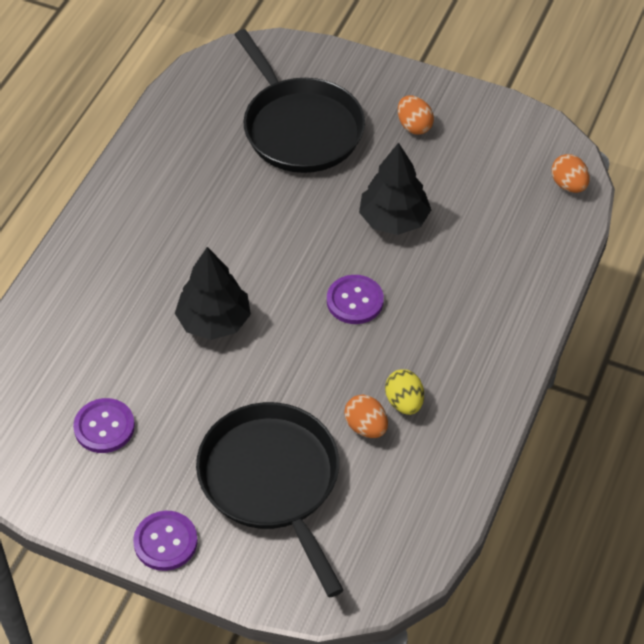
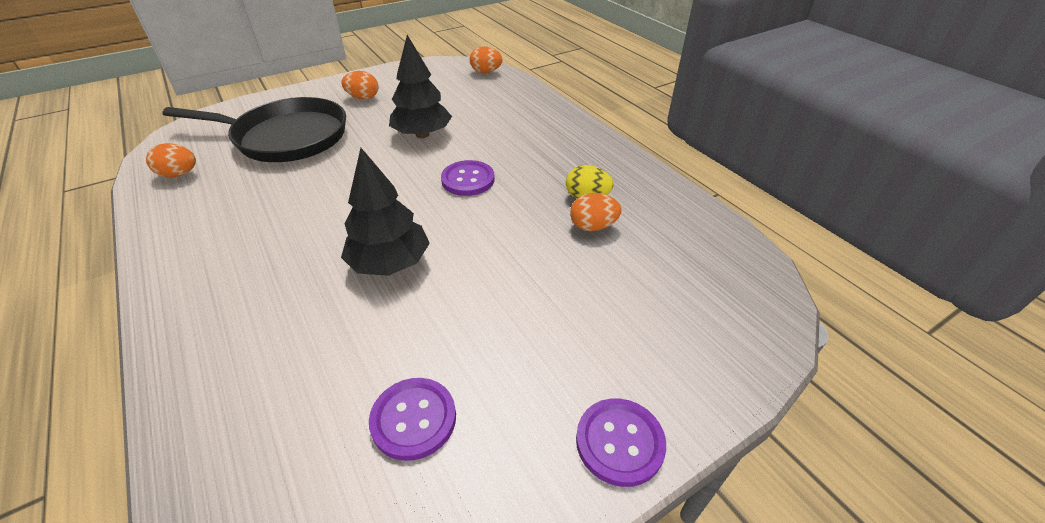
camera: 55 degrees left, 10 degrees down
(195, 109) = (179, 174): none -> orange egg
(272, 481) = (603, 310): black pan -> none

